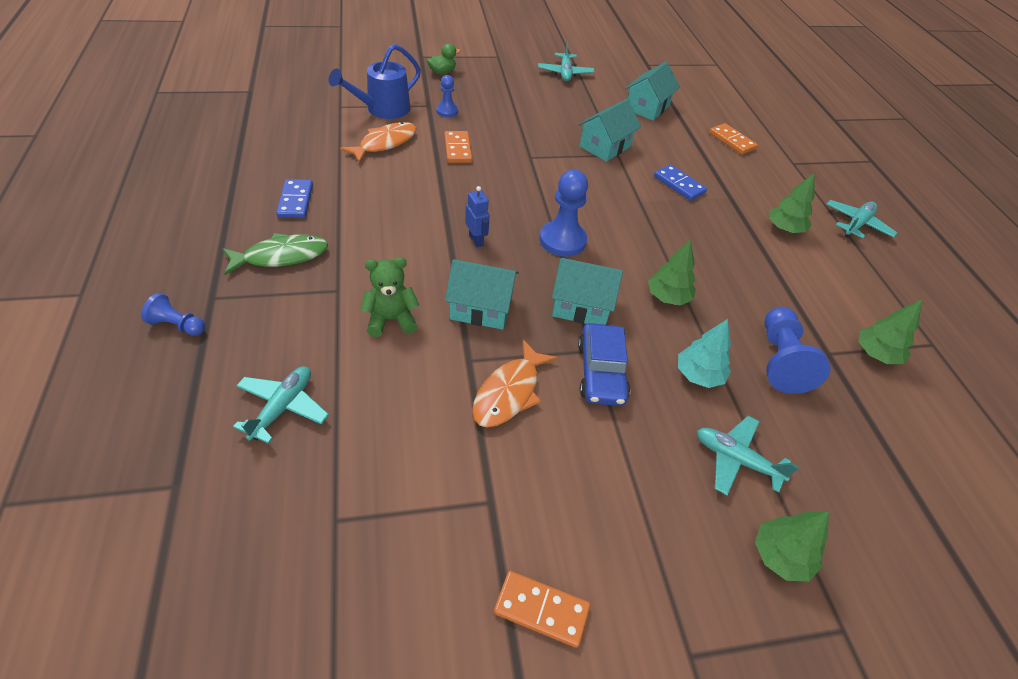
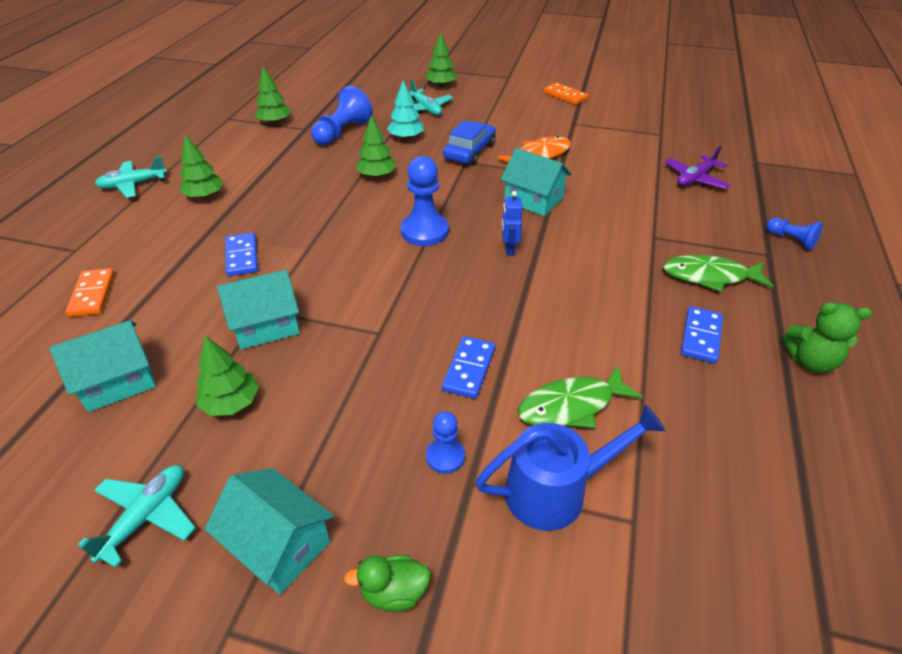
camera: 150 degrees left, 5 degrees down
(282, 407) = (695, 179): turquoise plane -> purple plane
(385, 143) = (571, 406): orange fish -> green fish
(391, 319) = (610, 208): green teddy bear -> green teddy bear (810, 361)
(457, 149) = (469, 369): orange domino -> blue domino
(577, 110) = (231, 403): none -> green tree
(581, 306) = (451, 185): turquoise house -> turquoise house (279, 544)

